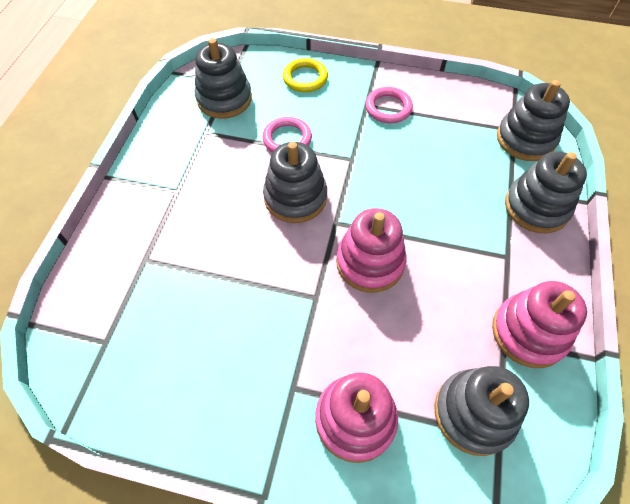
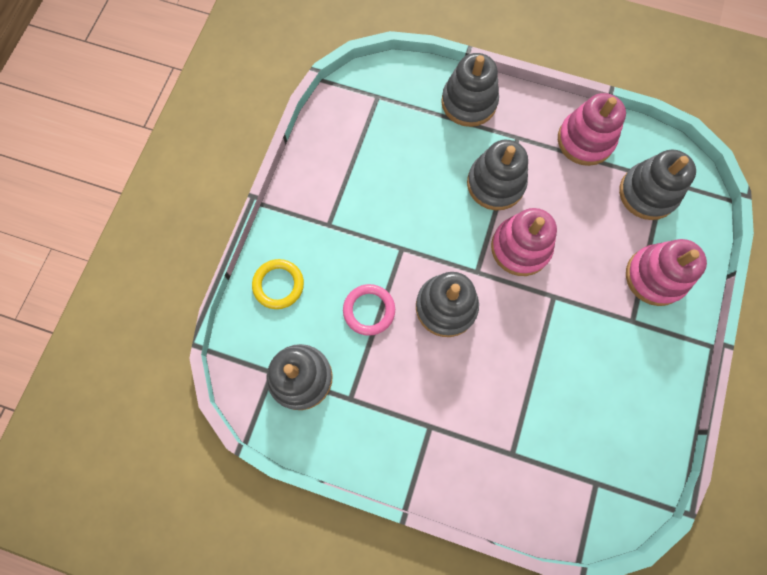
camera: 85 degrees left, 15 degrees up
(388, 108) = (335, 204): pink ring -> none
(525, 139) = (390, 90): grey stacking toy -> grey stacking toy (495, 184)

